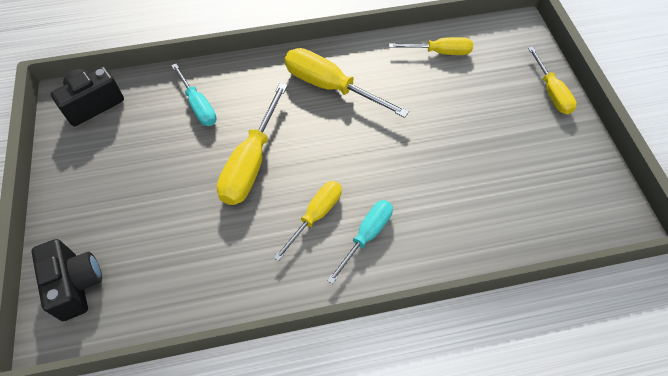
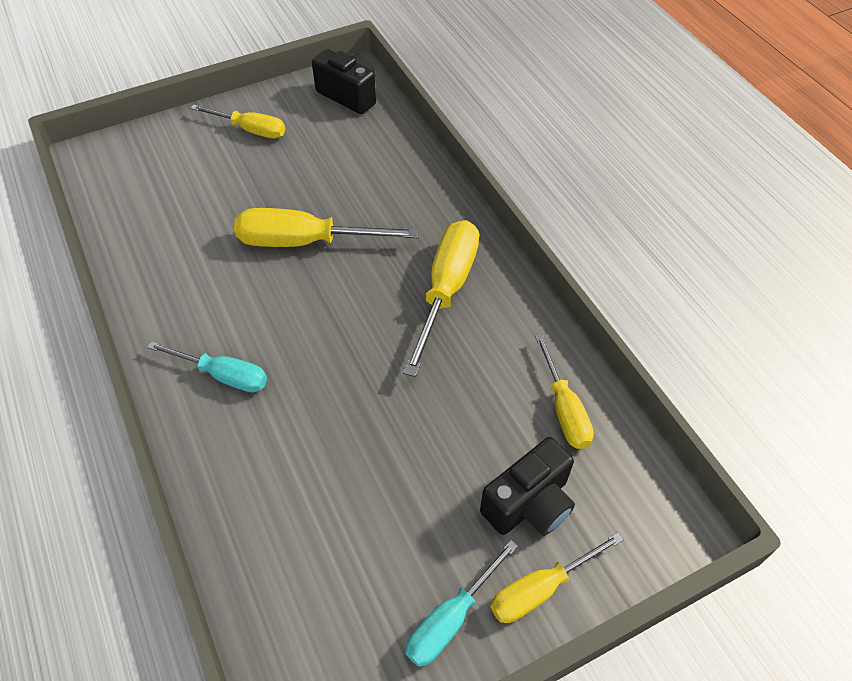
camera: 75 degrees right, 5 degrees down
(76, 284) = (138, 153): black camera -> black camera (529, 504)
(198, 106) = (373, 175): turquoise screwdriver -> turquoise screwdriver (451, 619)
(316, 215) = (243, 319): yellow screwdriver -> yellow screwdriver (250, 130)

